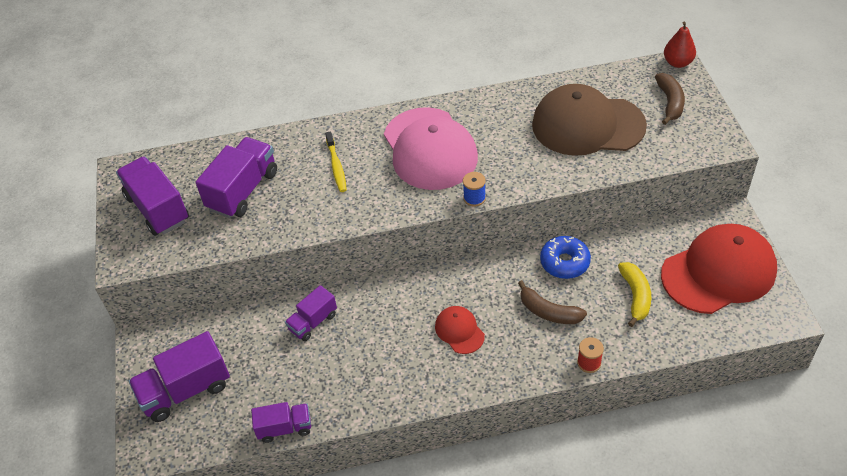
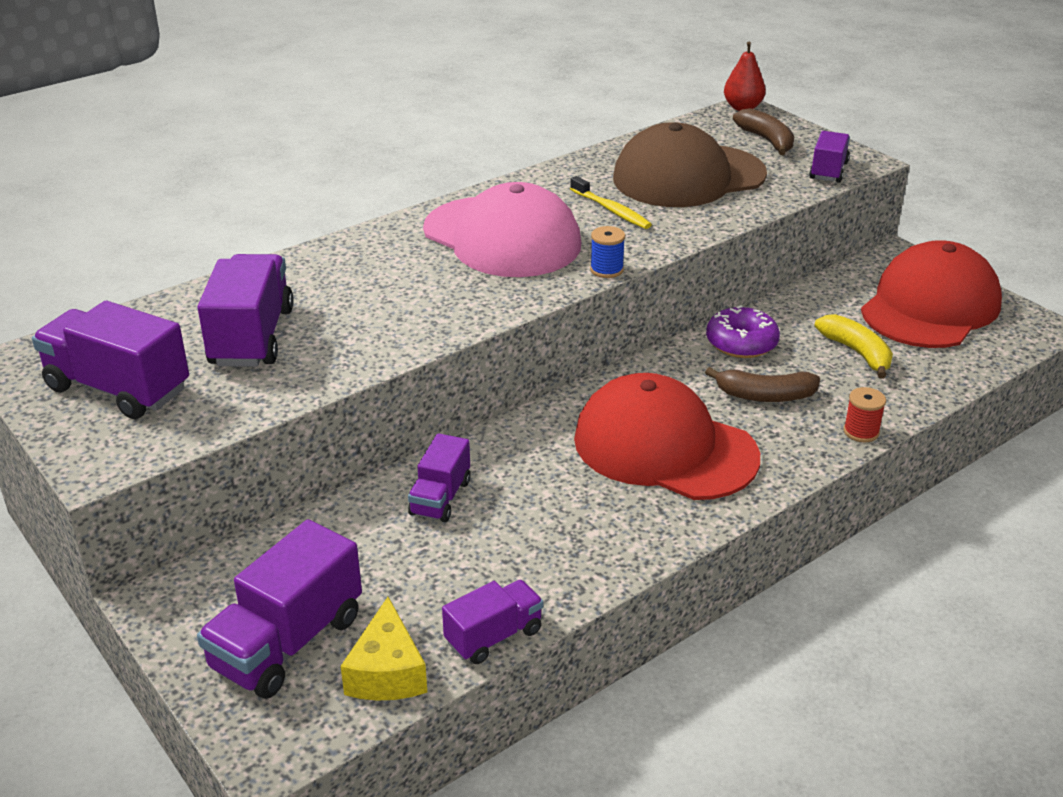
camera: 30 degrees left, 15 degrees down
(221, 428) = (387, 672): none -> yellow cheese
(336, 166) = (380, 281): yellow toothbrush -> yellow toothbrush (611, 210)
(459, 331) = (664, 447): red cap -> red cap, size x2.16
(564, 262) = (741, 343): blue donut -> purple donut
(691, 147) = (828, 171): none -> purple truck

